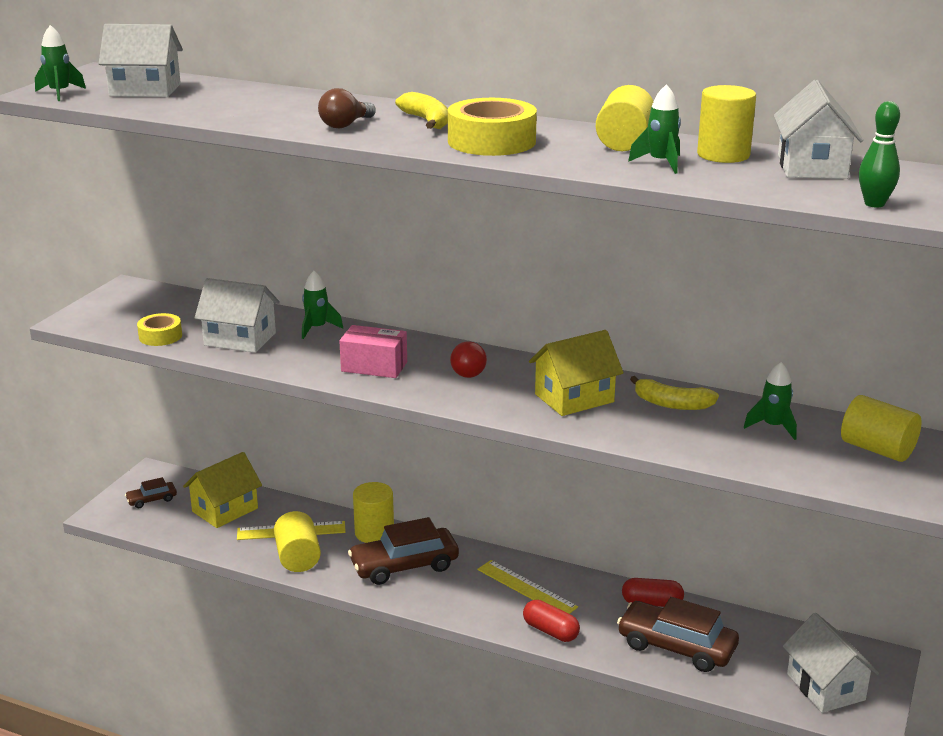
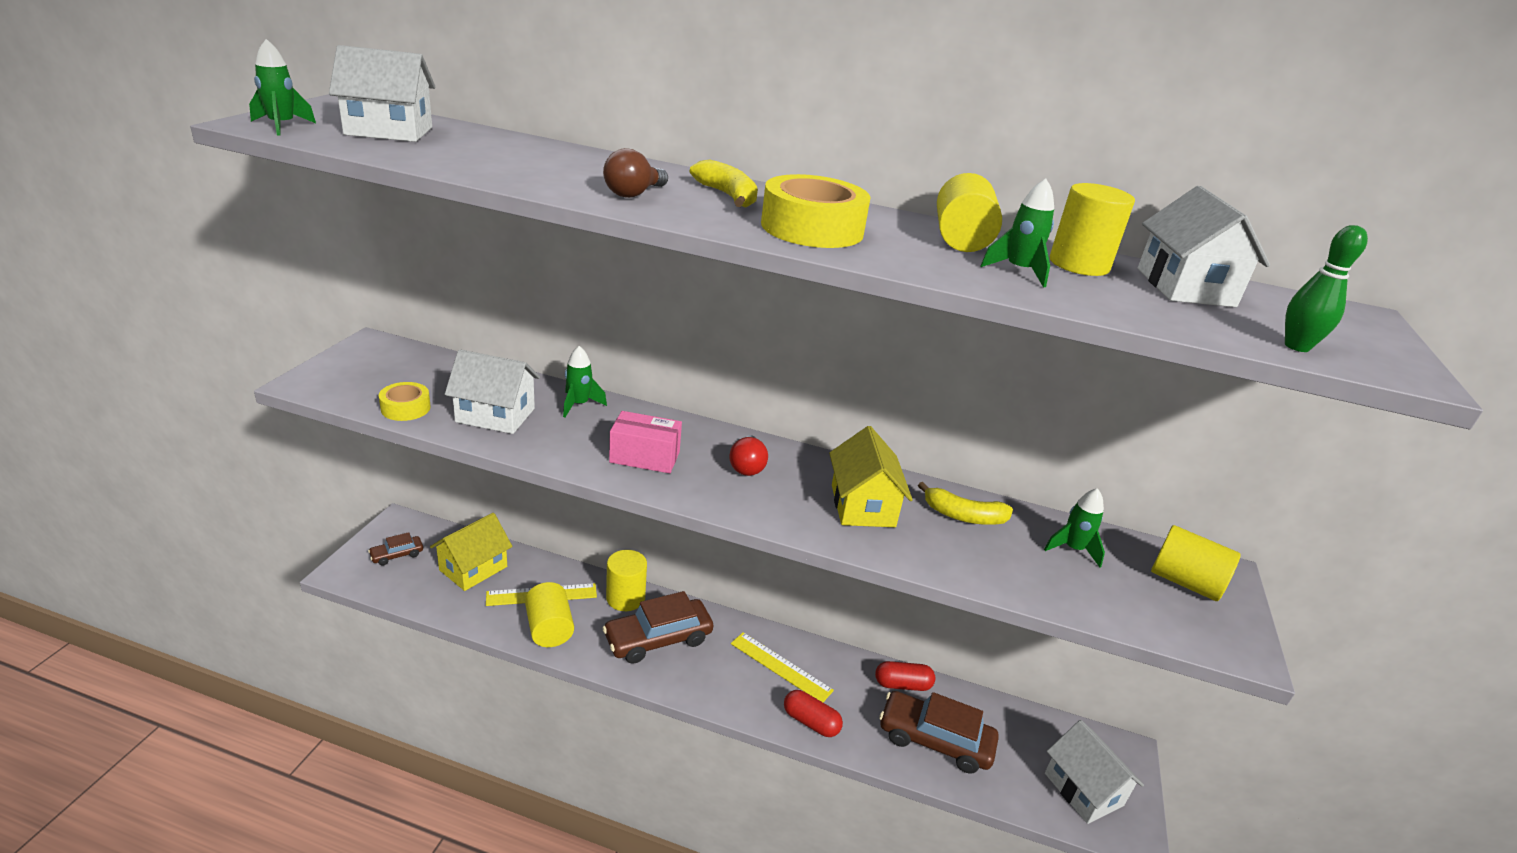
camera: 10 degrees left, 5 degrees up
(574, 398) = (862, 505): yellow house -> yellow house turned 60 degrees counterclockwise

